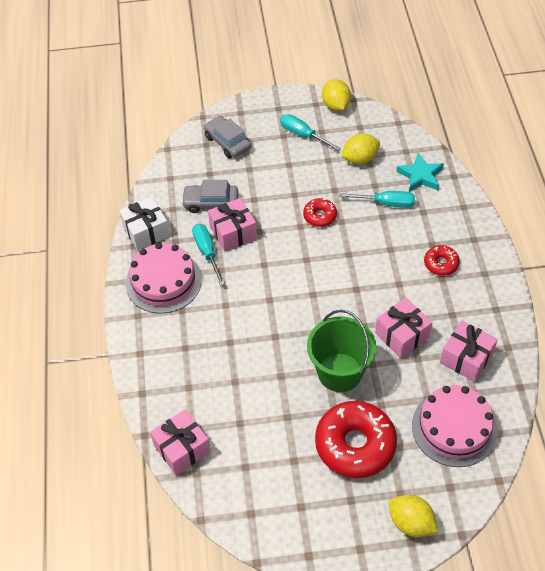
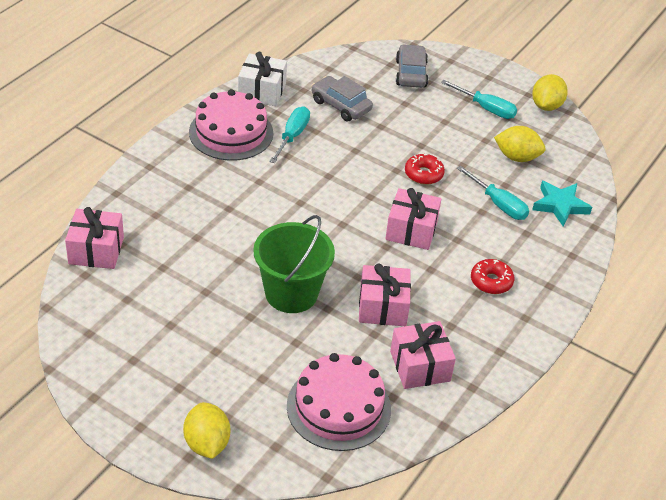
camera: 35 degrees right, 10 degrees down
(233, 232) = (332, 137): pink gift -> pink gift (411, 230)
(303, 135) = (486, 108): turquoise screwdriver -> turquoise screwdriver turned 135 degrees clockwise
(355, 444) = (235, 352): red donut -> none

